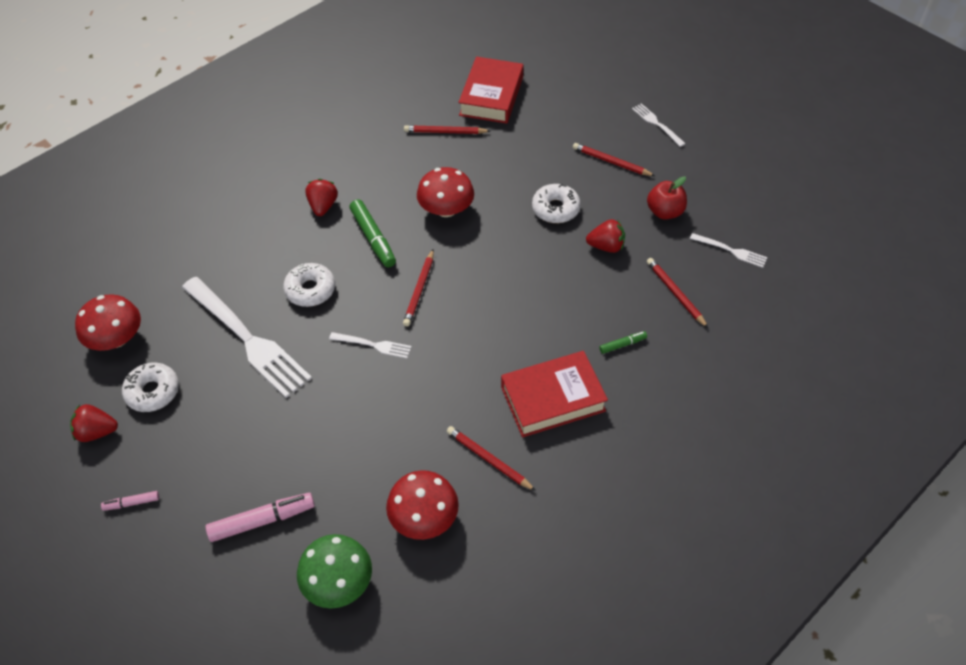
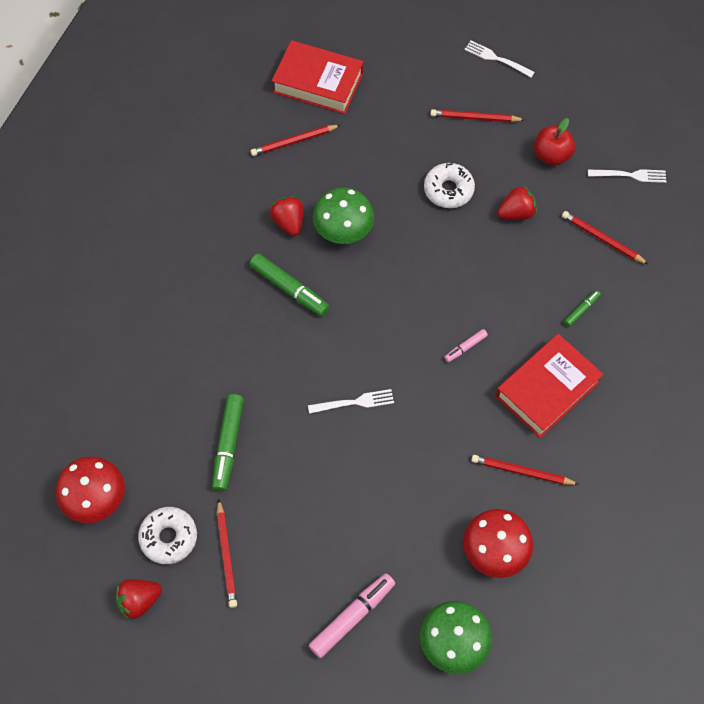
camera: 25 degrees left, 10 degrees up
(132, 503) = (220, 654): pink marker -> pink marker (465, 347)
(247, 338) = (228, 445): white fork -> green marker
(310, 290) = (260, 369): white donut -> none
(323, 206) = (218, 272): red strawberry -> red strawberry (289, 222)
(419, 290) = (366, 327): red pencil -> red pencil (226, 555)
(446, 209) = (343, 230): red mushroom -> green mushroom
(491, 96) = (318, 83): red book -> red book turned 60 degrees counterclockwise

